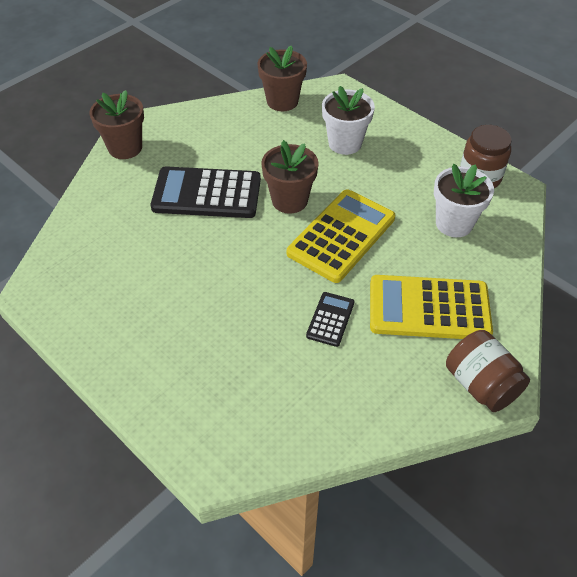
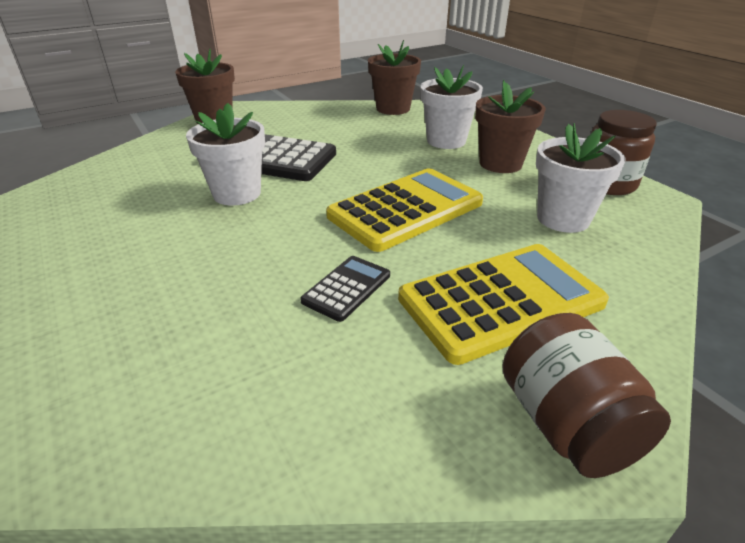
camera: 15 degrees right, 15 degrees down
(205, 243) = (237, 194): none -> white flower pot
(289, 200) = (358, 173): brown flower pot -> brown flower pot (500, 163)
(429, 308) = (500, 301): yellow calculator -> yellow calculator turned 135 degrees clockwise

